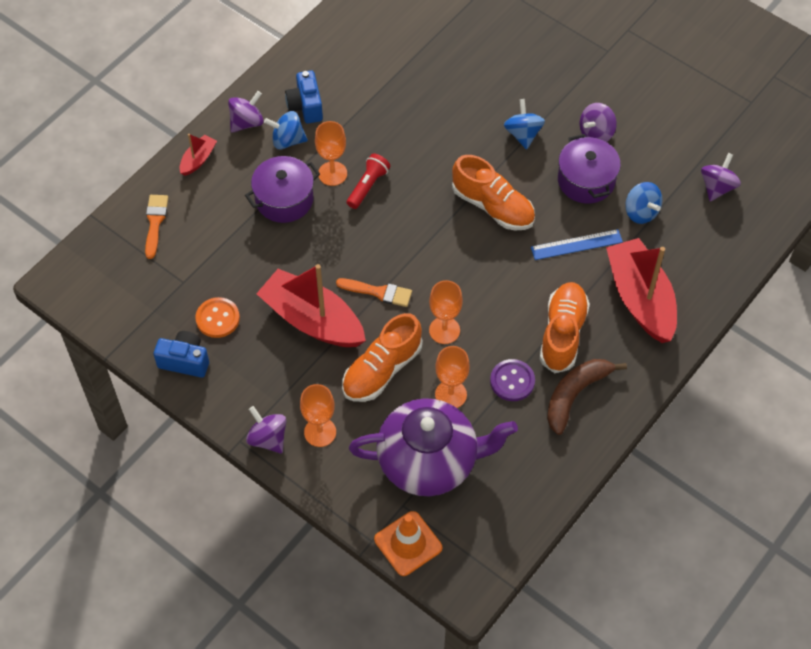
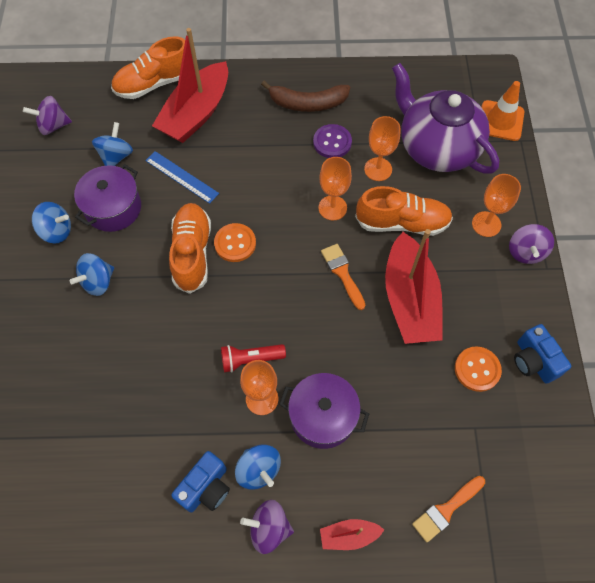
camera: 130 degrees left, 5 degrees up
(475, 239) = (235, 243): none -> orange button
(563, 334) = (267, 138): orange shoe -> orange shoe (155, 83)
(596, 133) = (57, 231): purple spinning top -> blue spinning top

